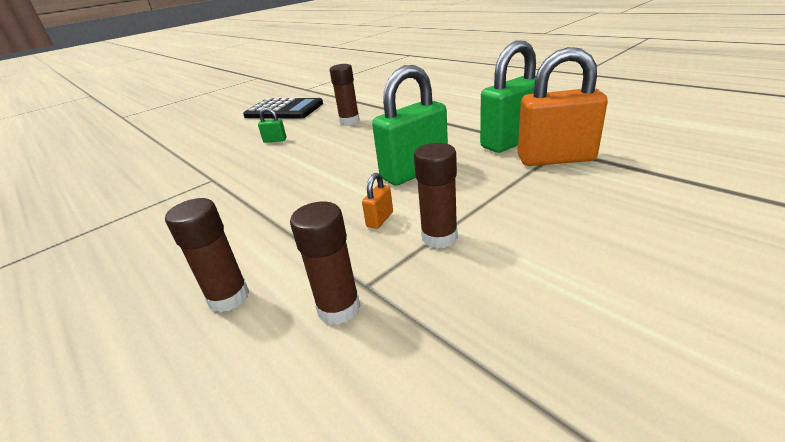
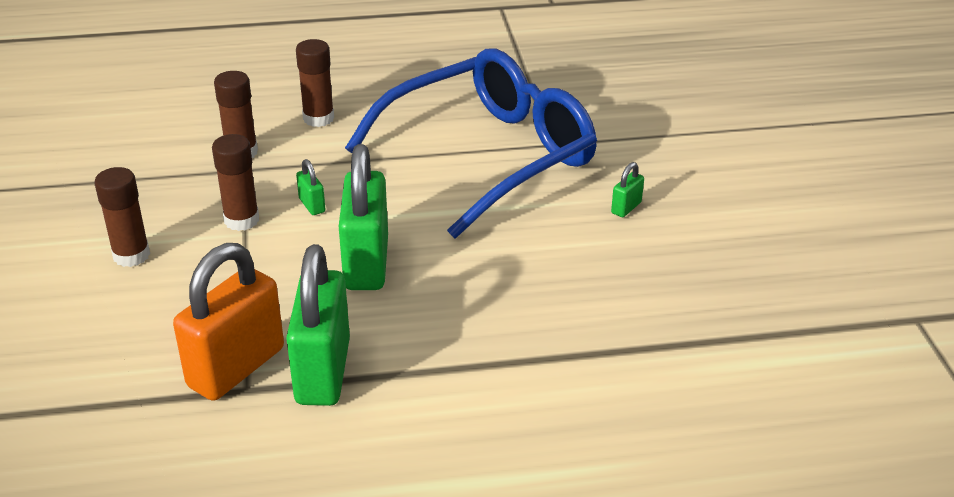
camera: 120 degrees right, 5 degrees up
(245, 190) = (489, 156): none -> blue glasses
(284, 110) = (779, 253): black calculator -> none
(349, 121) = (615, 289): brown glue stick -> brown glue stick (131, 255)
(380, 219) = (312, 205): orange padlock -> green padlock

